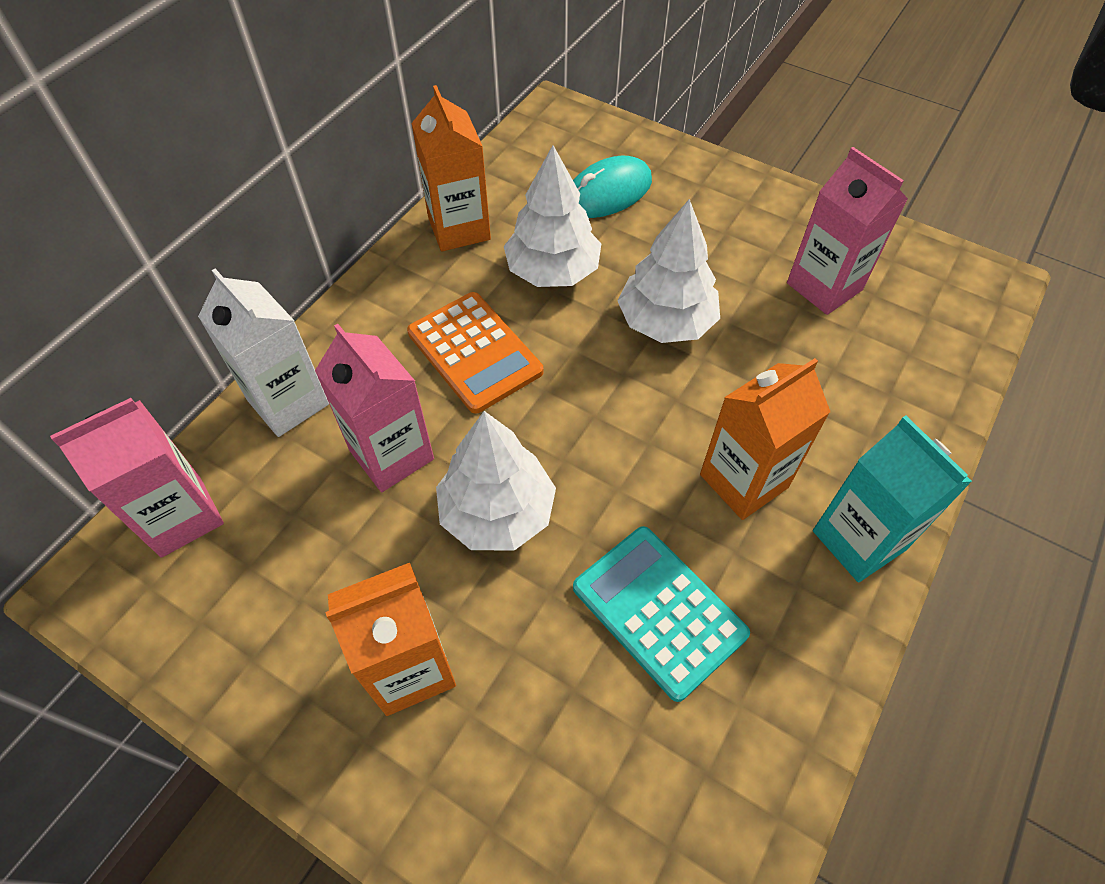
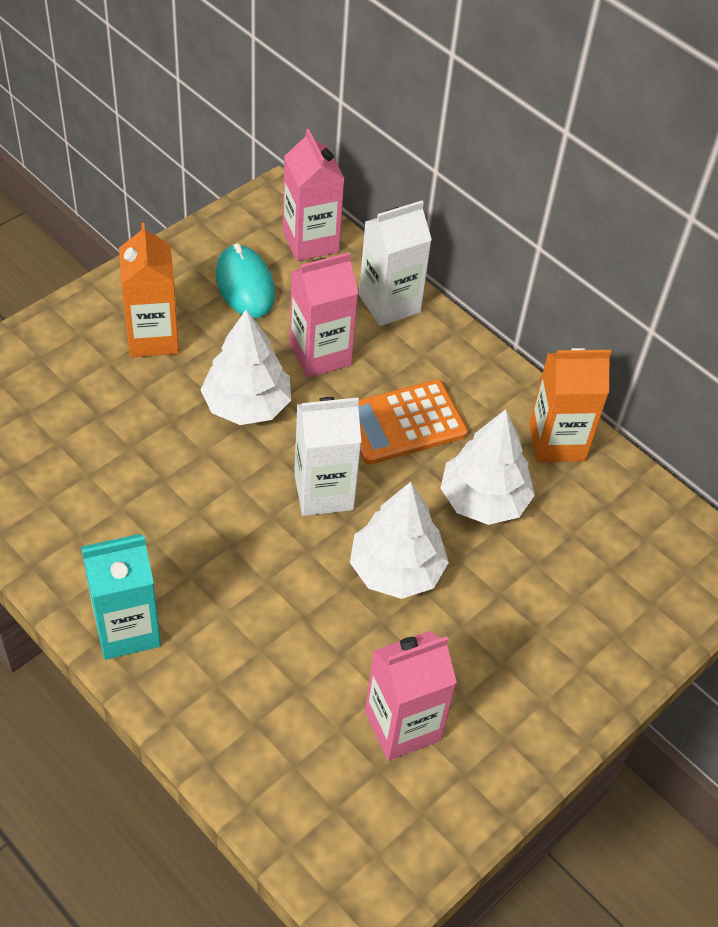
camera: 100 degrees right, 5 degrees down
(596, 402) = (323, 492): none -> white carton
(608, 193) = (583, 575): turquoise mouse -> turquoise mouse (245, 285)
(659, 610) = (130, 478): turquoise calculator -> none
(744, 481) = (211, 569): orange carton -> none

